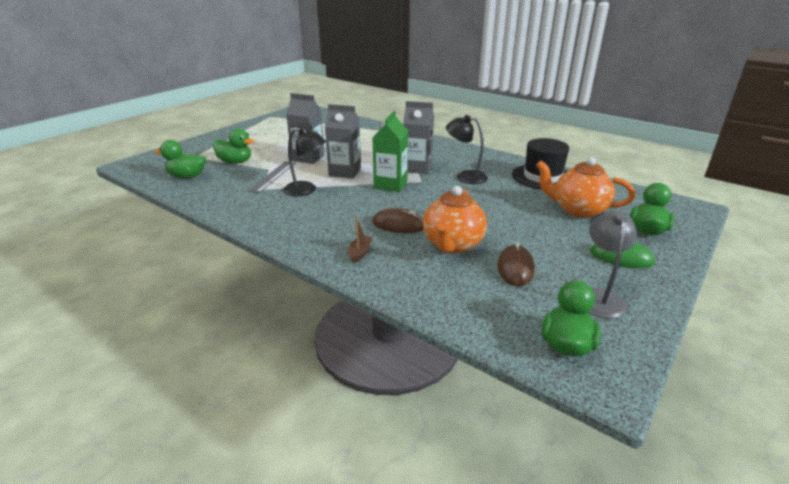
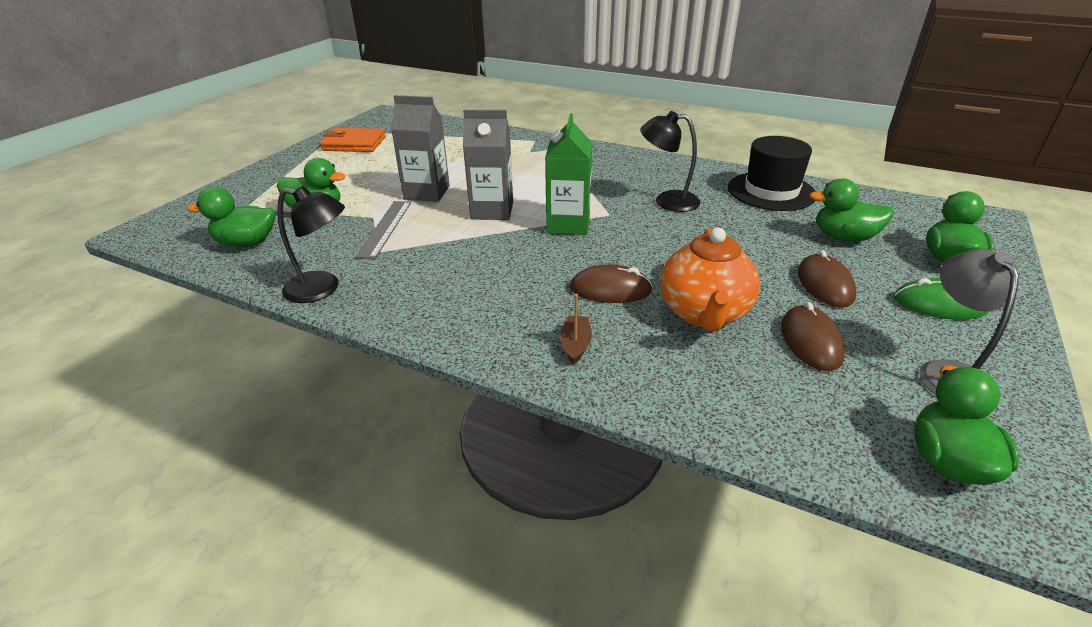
camera: 10 degrees left, 5 degrees up
(275, 125) = (354, 144): none -> orange wallet
(306, 190) = (446, 247): black lamp -> black lamp (322, 289)
(417, 168) = (594, 194): grey carton -> none
(546, 237) = (825, 284): none -> brown mouse
(578, 210) = (844, 237): orange teapot -> green duck

